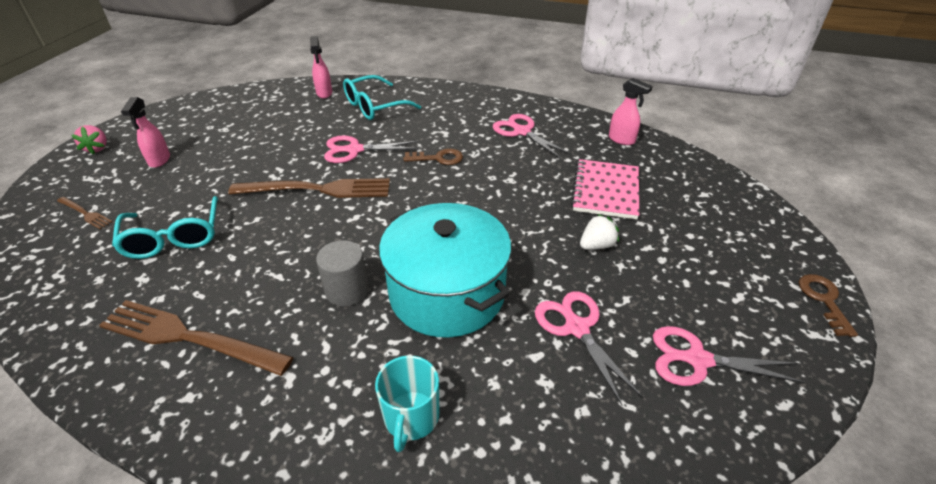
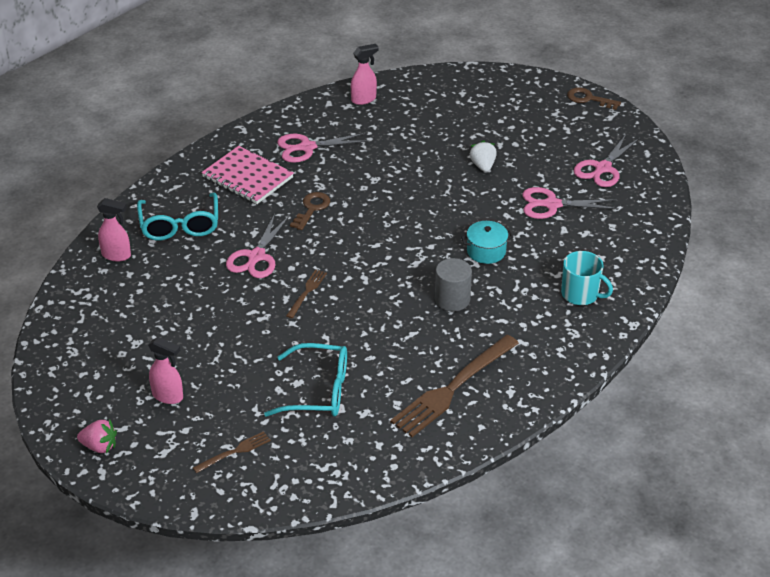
camera: 65 degrees left, 0 degrees up
(318, 189) = (307, 292): brown fork -> brown fork, size x0.47
(447, 293) = (486, 251): turquoise pot -> turquoise pot, size x0.43
(605, 191) = (425, 136): pink notebook -> pink notebook (247, 177)

